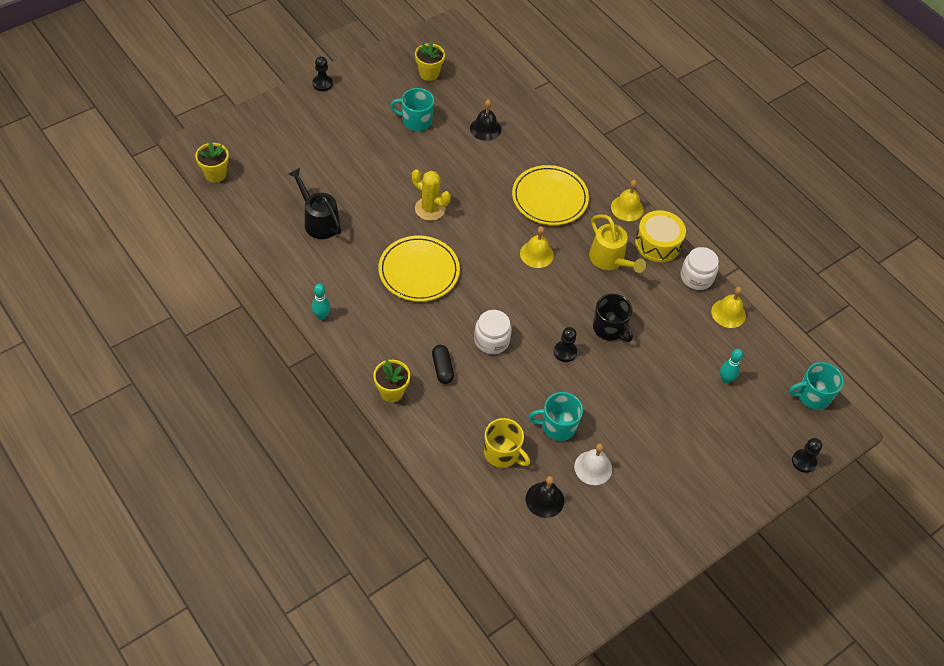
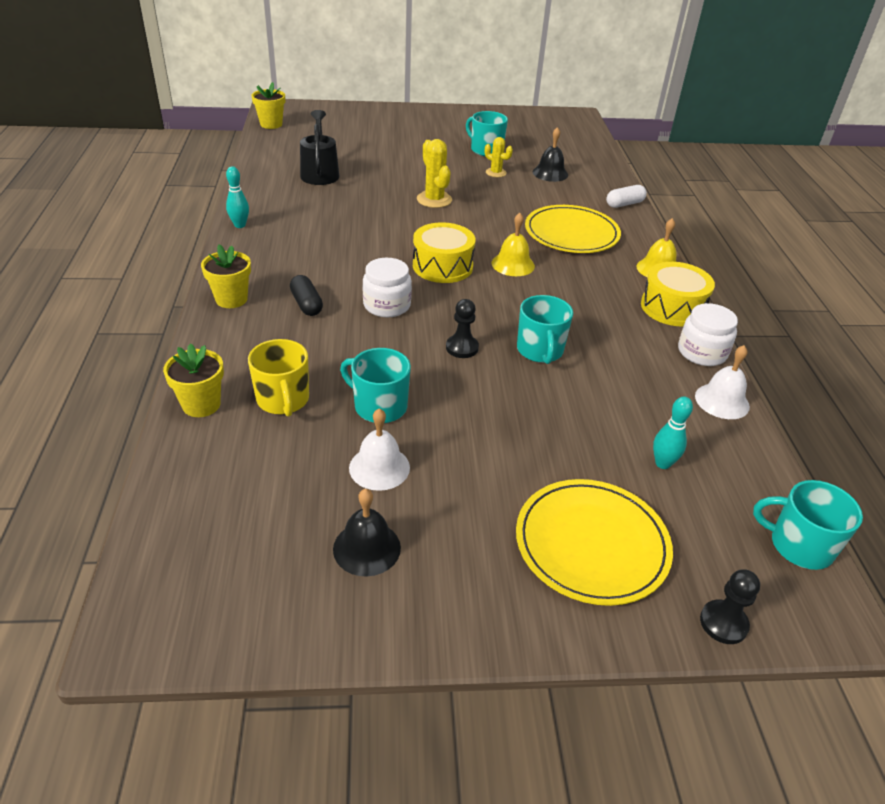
camera: 35 degrees right, 15 degrees down
(322, 84) = (426, 110): black pawn -> none
(419, 271) = (372, 232): yellow plate -> yellow plate (591, 544)
(429, 73) = (530, 131): yellow flower pot -> yellow flower pot (201, 405)
(442, 368) = (306, 304): black capsule -> black capsule turned 45 degrees counterclockwise
(446, 149) = (496, 173): none -> yellow cactus
(494, 281) = (442, 266): none -> yellow drum
(544, 500) = (279, 468): black bell -> black bell (367, 548)
(561, 142) = (624, 204): none -> white capsule
(609, 328) = (540, 350): black mug -> turquoise mug
(610, 260) = (597, 299): yellow watering can -> none
(728, 313) = (722, 401): yellow bell -> white bell

